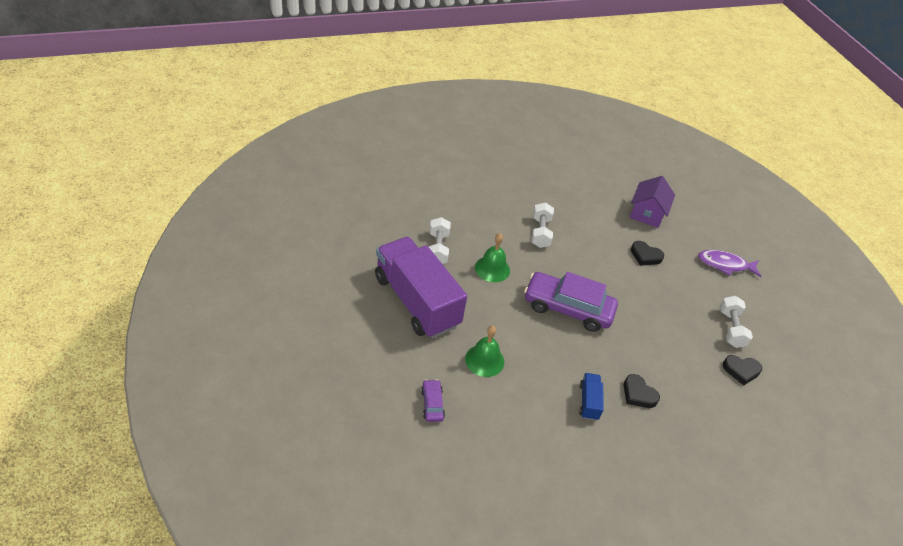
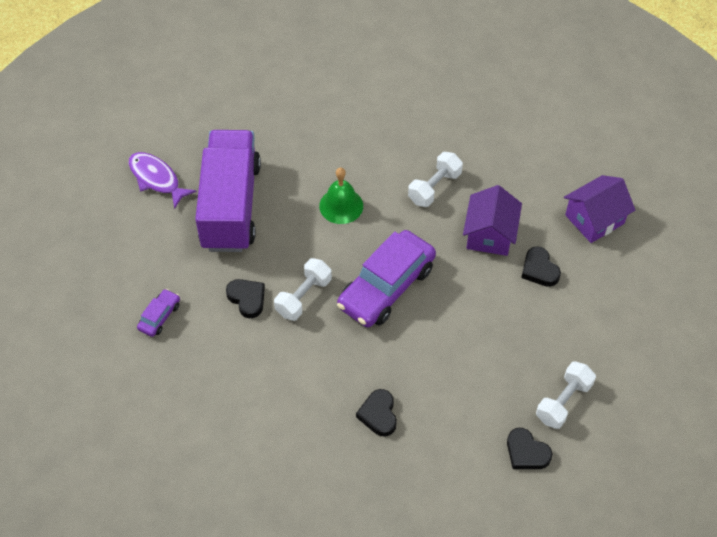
camera: 40 degrees right, 10 degrees up
(437, 249) = (301, 158): white dumbbell -> white dumbbell (303, 297)
(484, 360) = (247, 299): green bell -> black heart
(568, 308) = (386, 287): purple car -> purple car turned 105 degrees counterclockwise
(589, 402) = (317, 394): blue truck -> none
(598, 247) = (490, 234): none -> purple house
(725, 265) = (636, 326): purple fish -> purple fish (156, 179)

